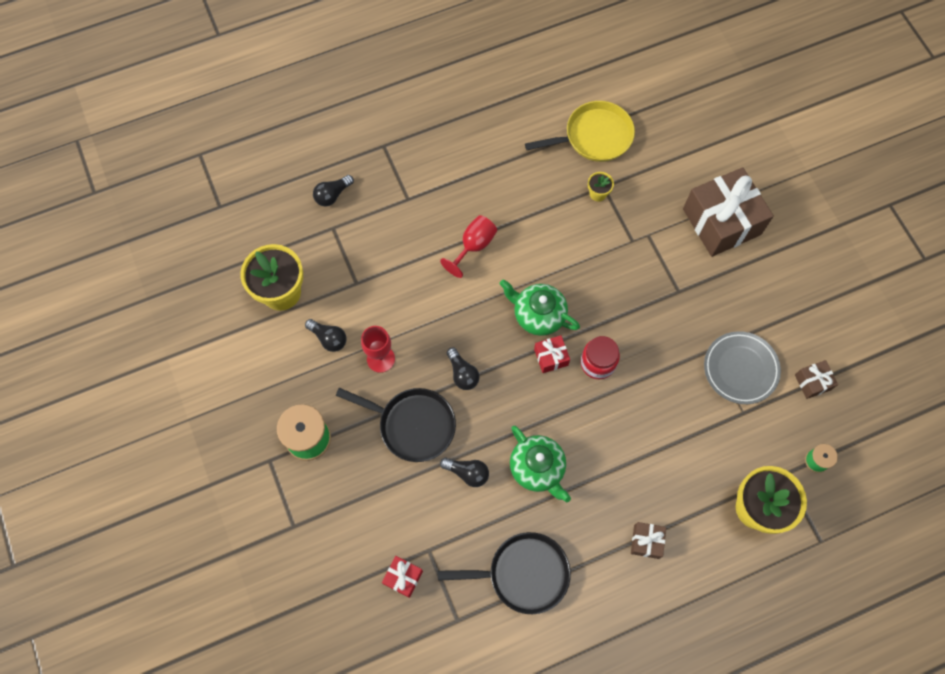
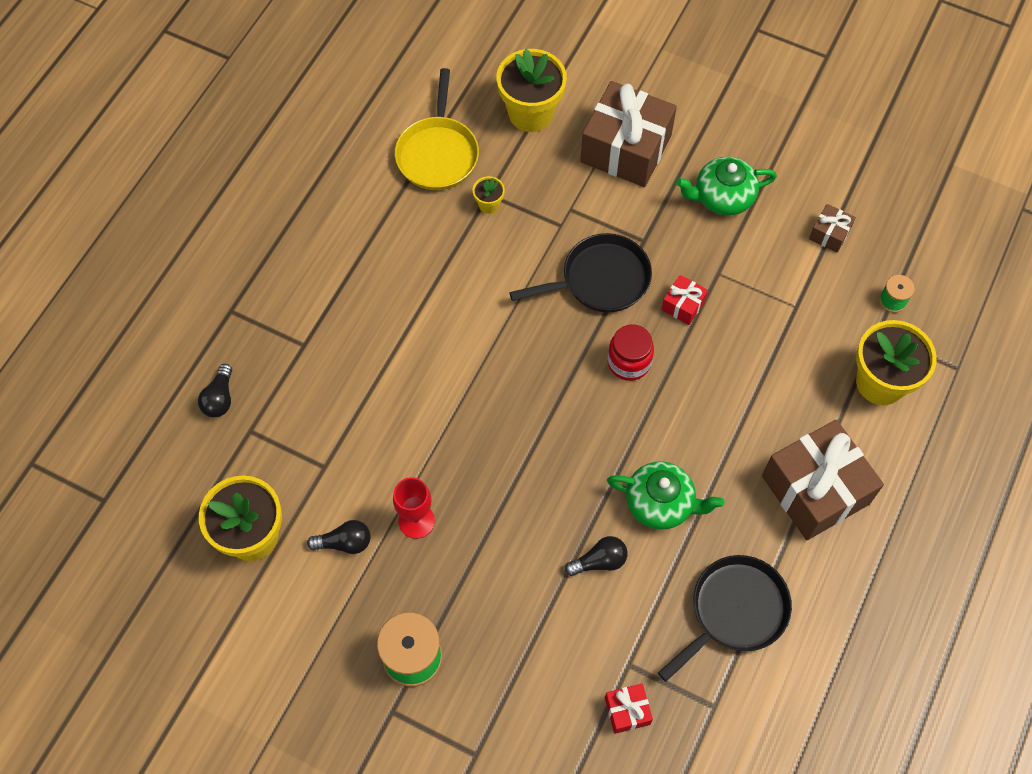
camera: 40 degrees left, 5 degrees down
(412, 425) = (506, 559): black pan -> black pan (600, 280)
(462, 373) = (510, 471): black light bulb -> none
(473, 246) = (412, 342): red goblet -> none
(538, 315) = (533, 360): green teapot -> green teapot (722, 197)
(551, 357) = (580, 390): red gift -> red gift (683, 305)
(594, 137) = (437, 153): yellow pan -> yellow pan turned 150 degrees clockwise
(646, 541) = (815, 489): brown gift -> brown gift, size x2.26
(678, 153) = (530, 113): none -> yellow flower pot
(740, 369) = (759, 269): grey plate -> none

